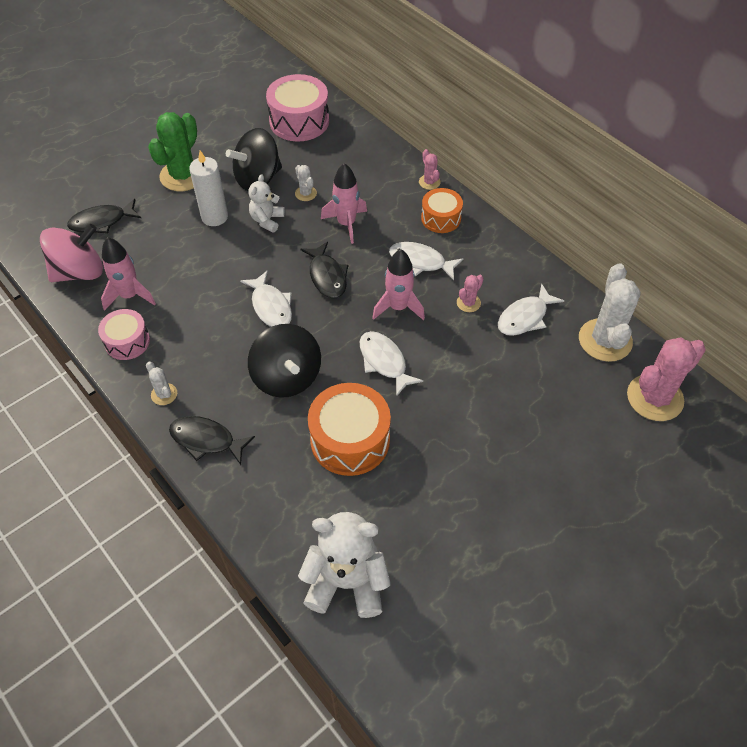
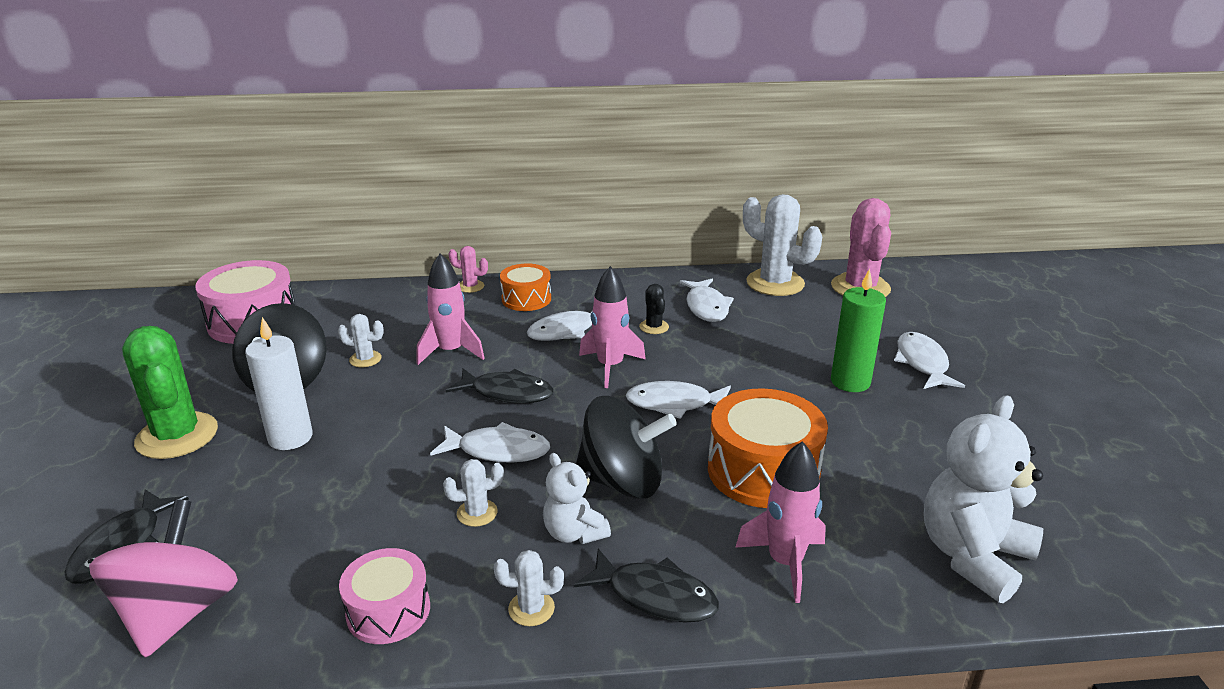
camera: 55 degrees left, 25 degrees down
(129, 296) = (306, 573): pink rocket -> pink rocket (785, 563)
(206, 440) = (655, 596): black fish -> black fish turned 120 degrees counterclockwise
(214, 330) = (477, 513): none -> white cactus
(267, 220) = (361, 400): white teddy bear -> white teddy bear (574, 533)
(468, 303) = (654, 327): pink cactus -> black cactus
(496, 446) = (850, 382): none -> green candle
(565, 481) = (922, 363): none -> white fish

